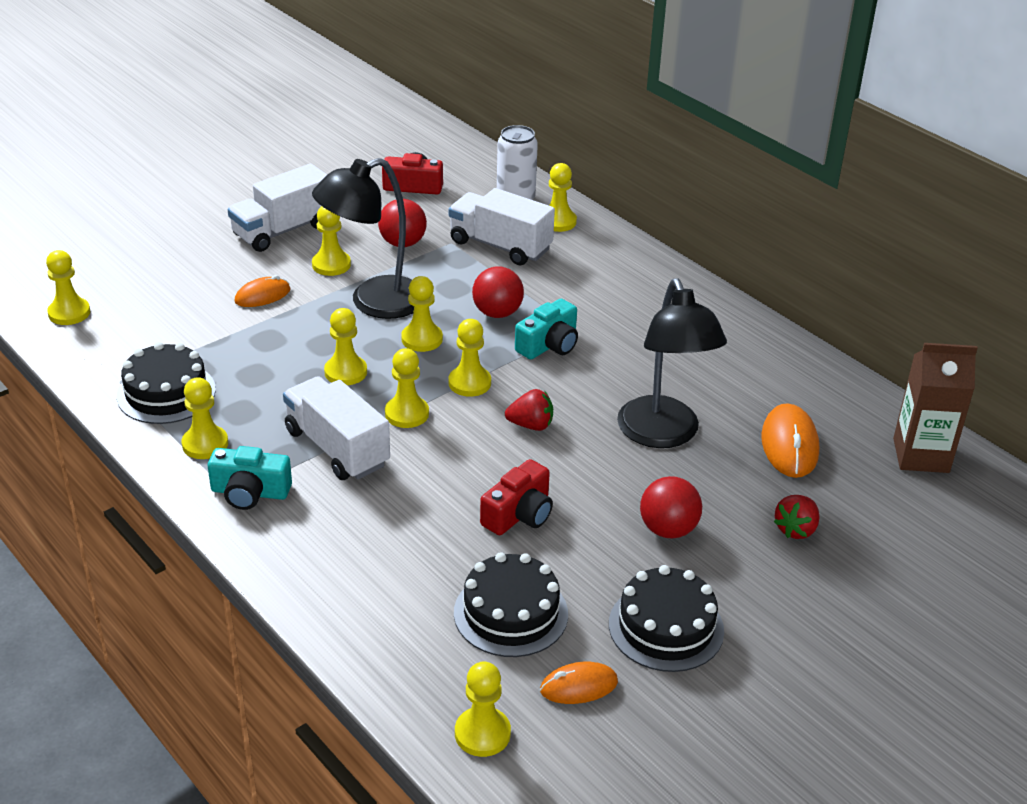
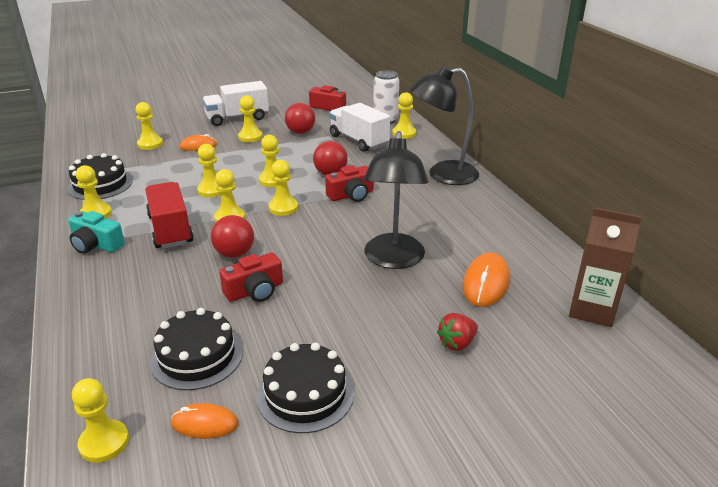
camera: 20 degrees right, 5 degrees down
(69, 313) = (88, 140): yellow pawn -> yellow pawn (150, 144)
(337, 448) = (170, 229): white truck -> red truck
(373, 302) = (259, 158): black lamp -> black lamp (442, 175)
(531, 425) = (305, 238): red strawberry -> none
(549, 345) = (351, 195): turquoise camera -> red camera
(668, 529) = (355, 323): red ball -> red ball (234, 254)

